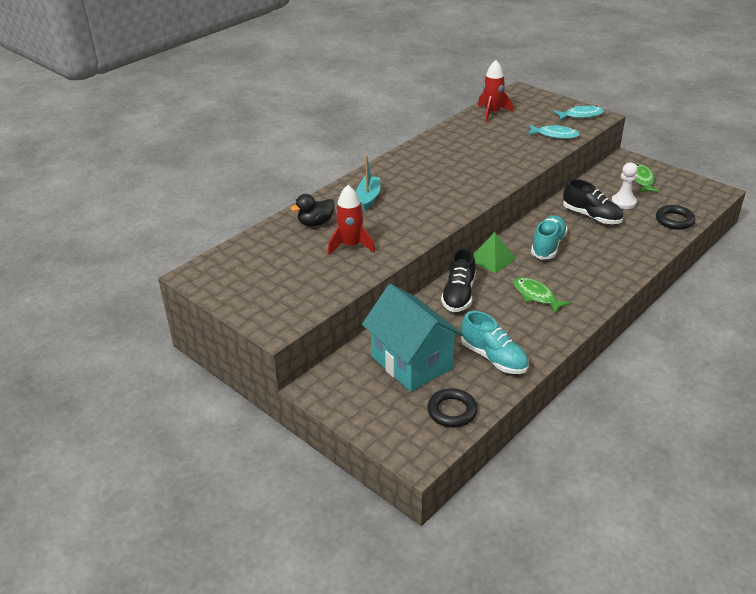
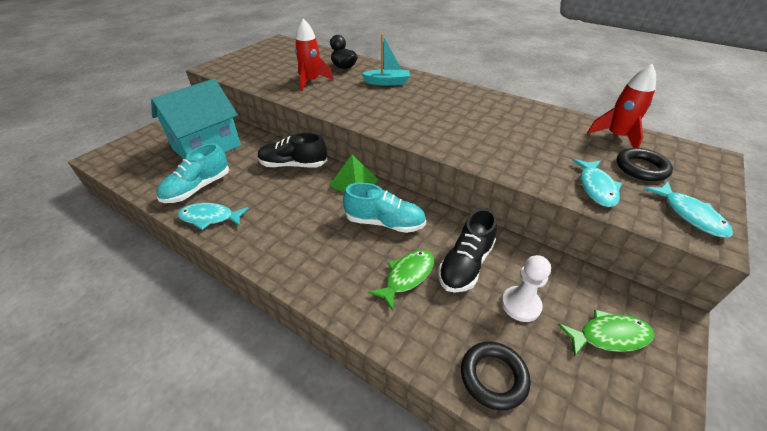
camera: 80 degrees right, 5 degrees up
(452, 411) = (140, 169): black ring -> black ring (641, 168)
(536, 296) = (288, 214): green fish -> green fish (407, 276)
(541, 343) = (210, 218): none -> turquoise fish

